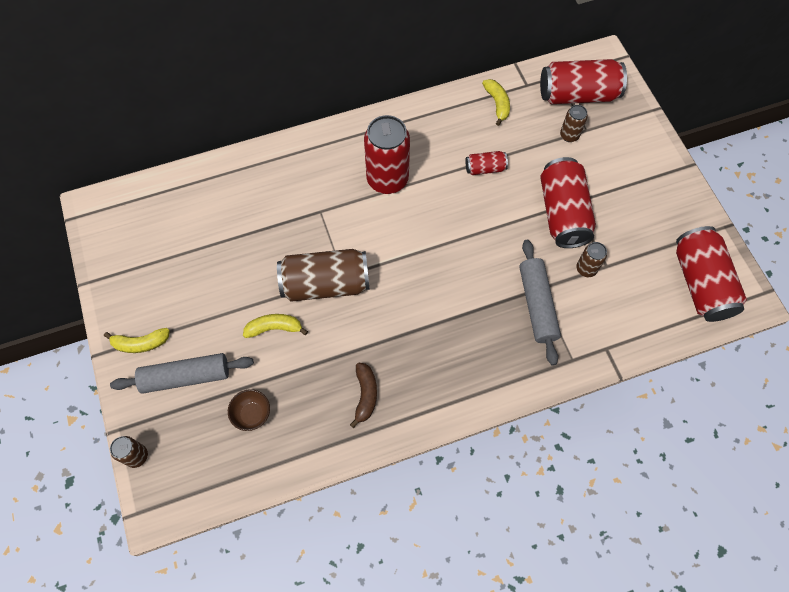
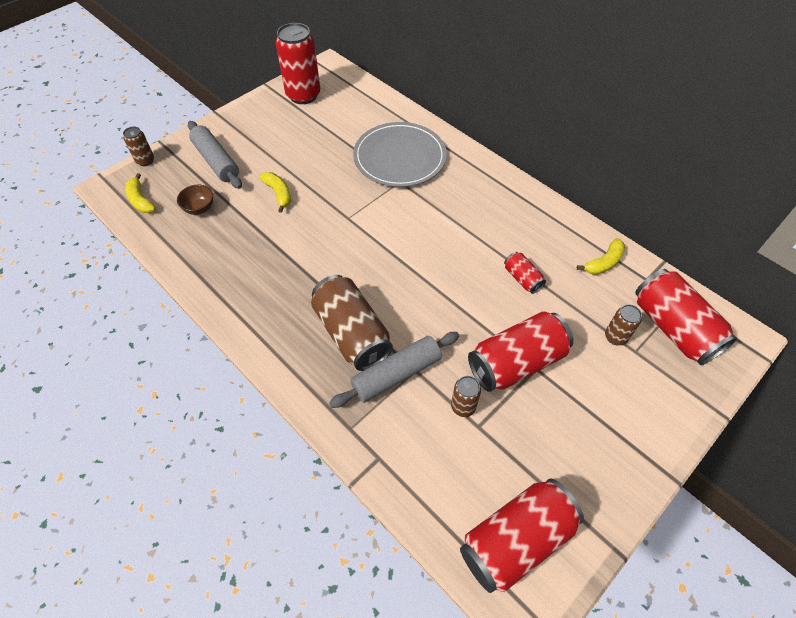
camera: 65 degrees right, 10 degrees down
(141, 343) = (233, 129): yellow banana -> yellow banana (140, 200)
(287, 198) = (399, 157): none -> grey plate
(325, 284) = (334, 209): brown can -> brown can (352, 333)
(365, 395) = (243, 273): brown banana -> none
(387, 179) = (460, 212): red can -> red can (303, 95)

